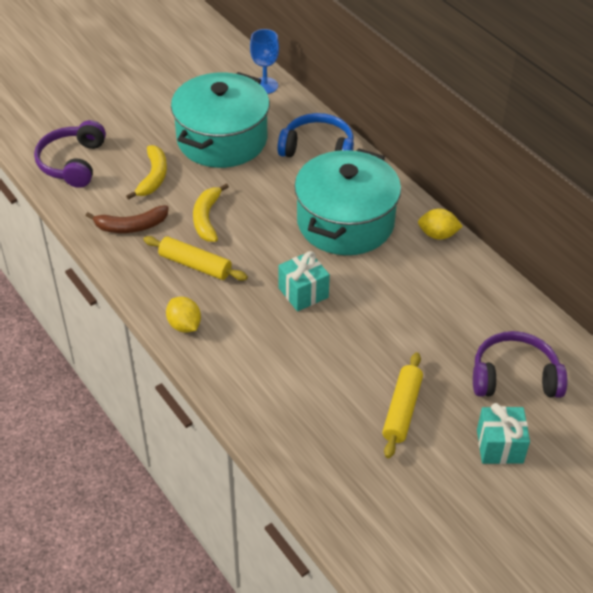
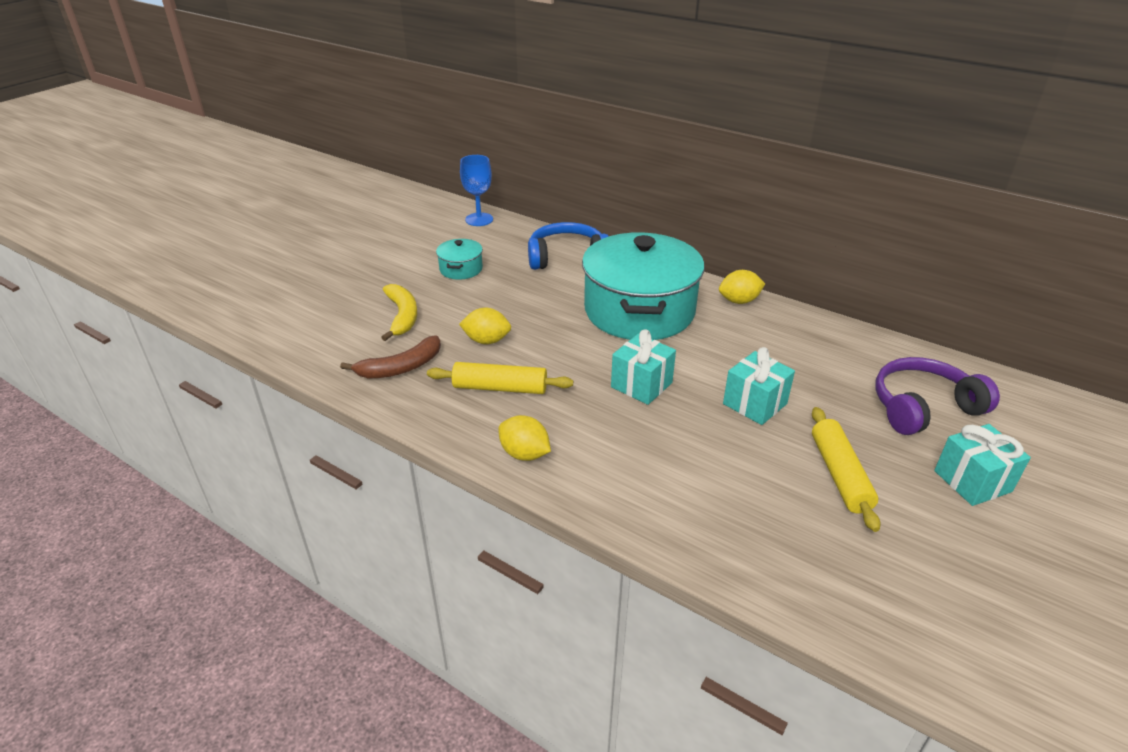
camera: 20 degrees left, 10 degrees down
(73, 163) = (298, 323): purple headphones -> none
(207, 218) = (486, 340): yellow banana -> yellow lemon
(222, 139) = (461, 269): turquoise pot -> turquoise pot, size x0.42
(380, 334) = (755, 404): none -> turquoise gift

